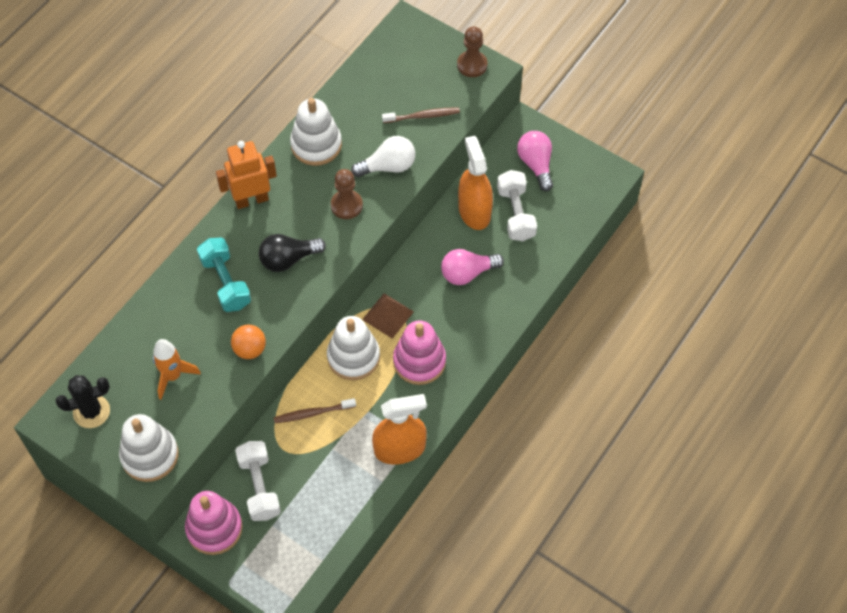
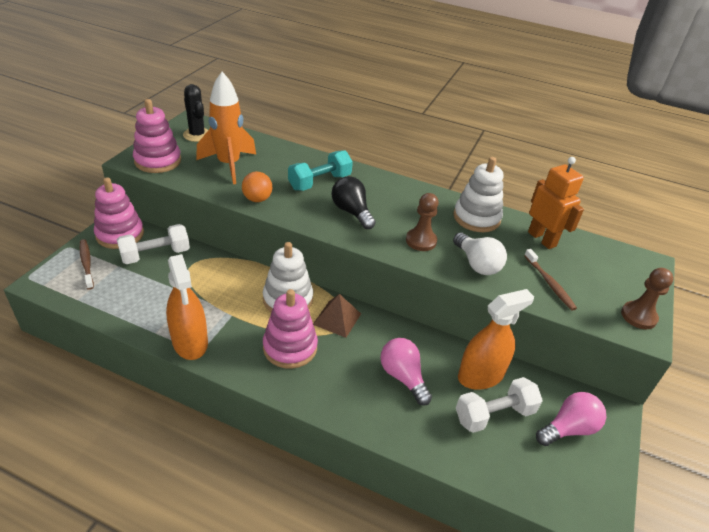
camera: 75 degrees right, 20 degrees down
(150, 455) = (158, 161): white stacking toy -> pink stacking toy
(173, 376) = (229, 165): orange rocket -> orange rocket, size x1.54
(251, 200) = (404, 188): orange robot -> orange robot (542, 239)
(313, 413) = (227, 279): brown toothbrush -> brown toothbrush (86, 264)

